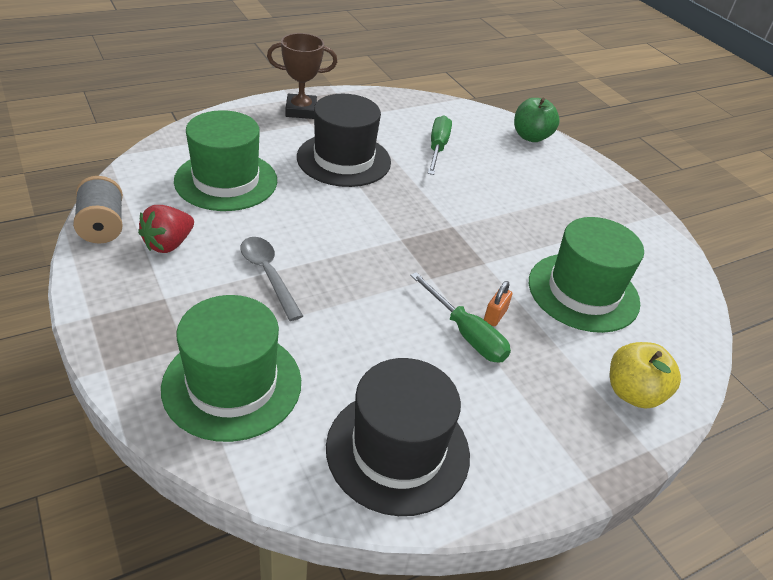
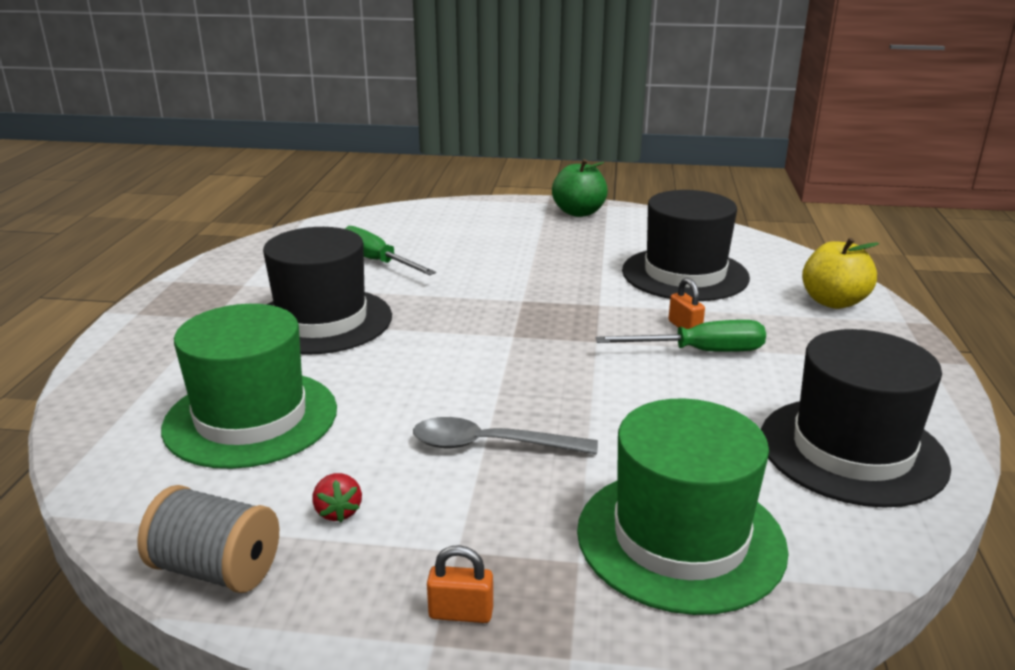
camera: 50 degrees left, 15 degrees down
(116, 317) = (461, 613): none -> orange padlock
(168, 244) = (338, 512): red strawberry -> red strawberry, size x0.58
(301, 110) = (175, 315): brown trophy -> none
(531, 137) = (423, 212): green apple -> green apple (579, 212)
(583, 292) = (685, 274): green hat -> black hat

